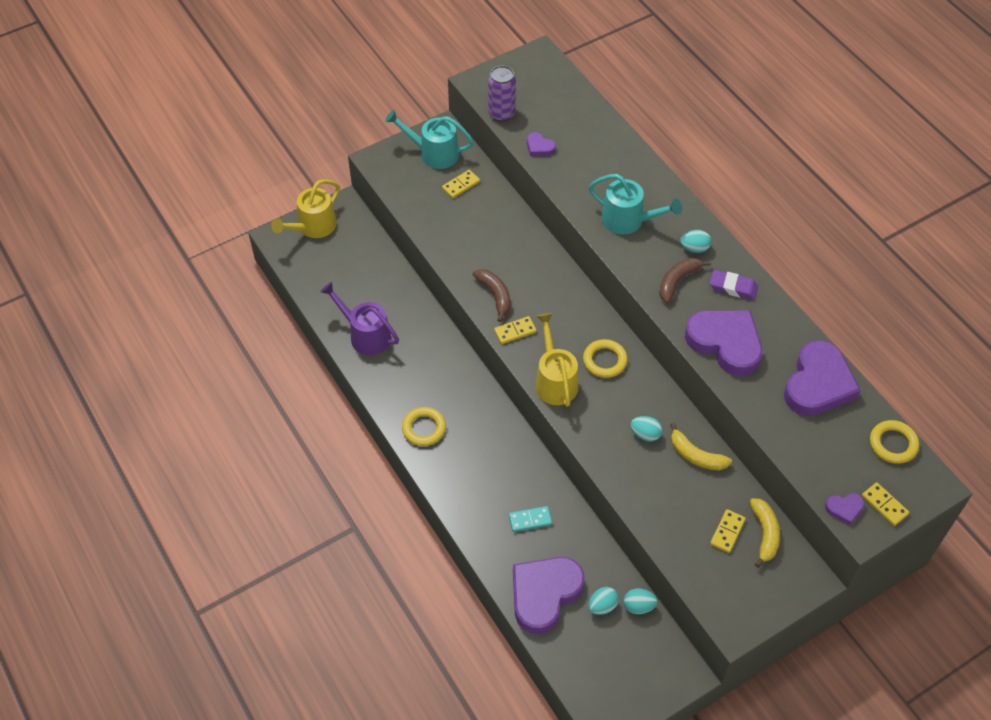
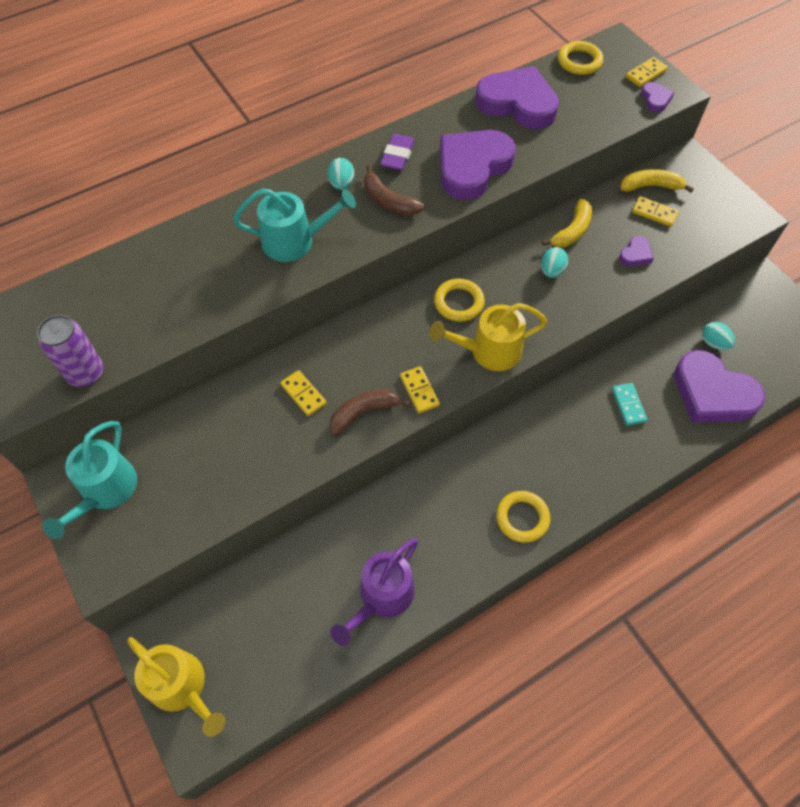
camera: 90 degrees left, 5 degrees up
(461, 185) = (172, 455): yellow domino -> yellow domino (303, 394)
(539, 147) = (158, 329): purple heart -> purple heart (635, 254)
(628, 220) = (295, 241): turquoise watering can -> turquoise watering can turned 60 degrees clockwise
(638, 606) = (707, 313): turquoise egg -> none

